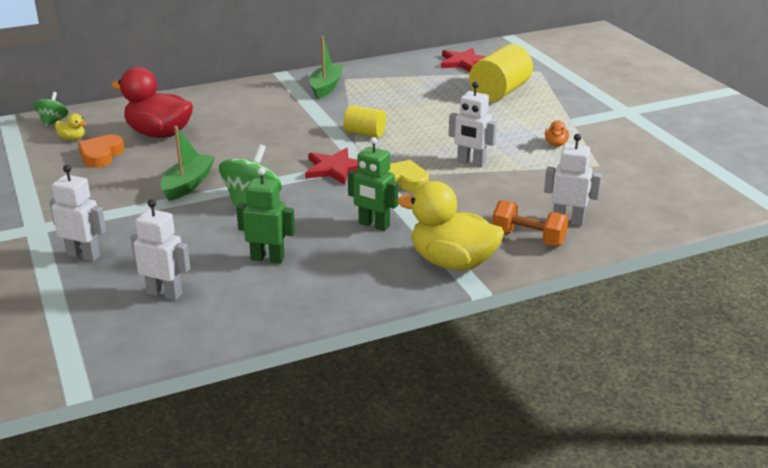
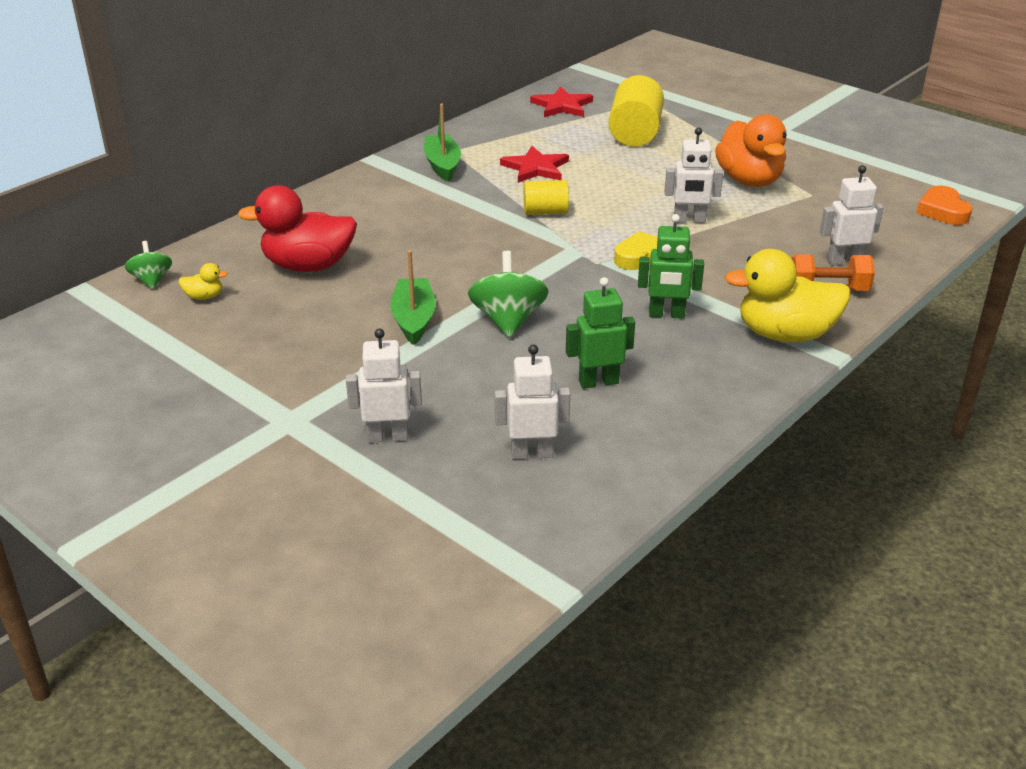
camera: 25 degrees left, 5 degrees up
(101, 155) = (266, 309): orange heart -> orange heart (942, 211)
(335, 169) = (558, 260): red star -> red star (535, 168)
(556, 144) = (749, 180): orange duck -> orange duck, size x2.40

